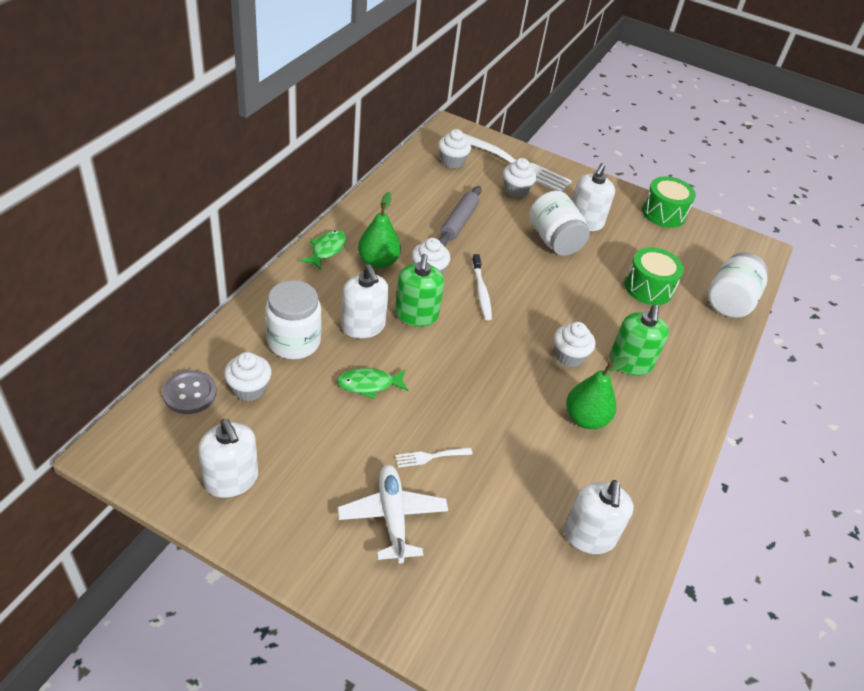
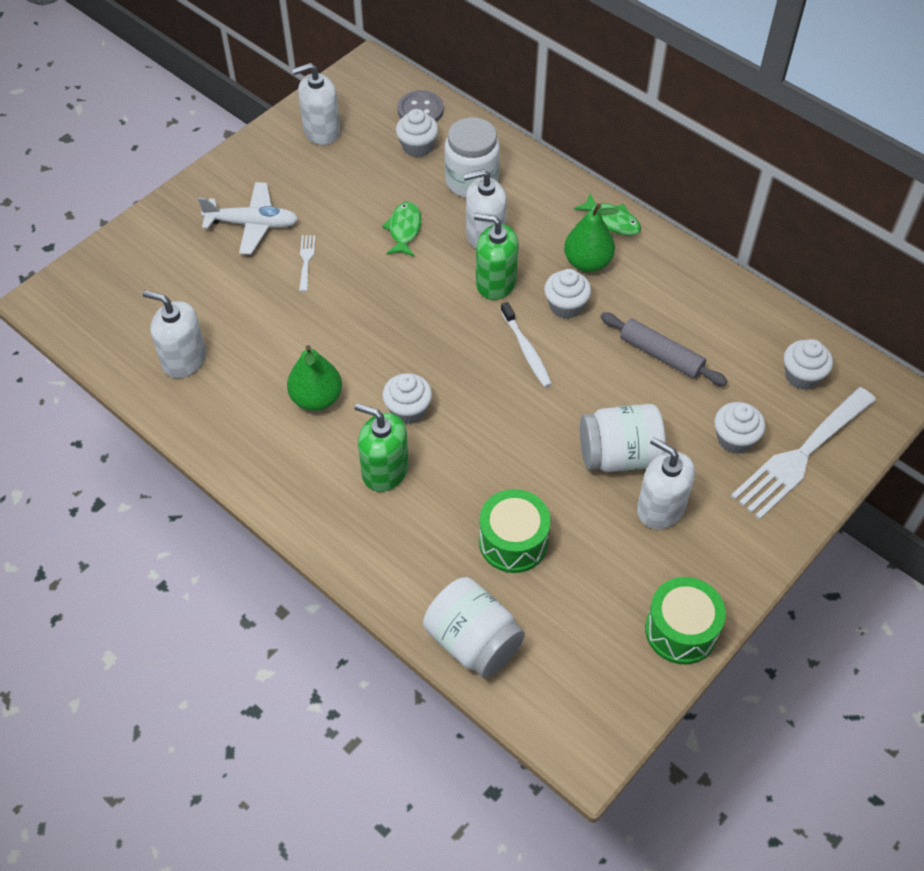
camera: 110 degrees right, 10 degrees up
(481, 292) = (526, 350): white toothbrush -> white toothbrush turned 120 degrees counterclockwise

